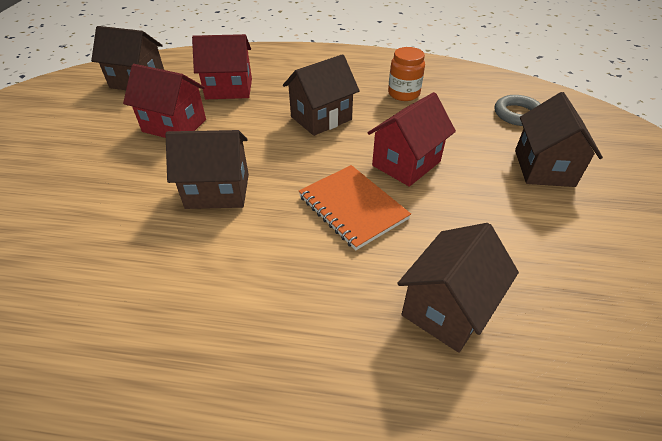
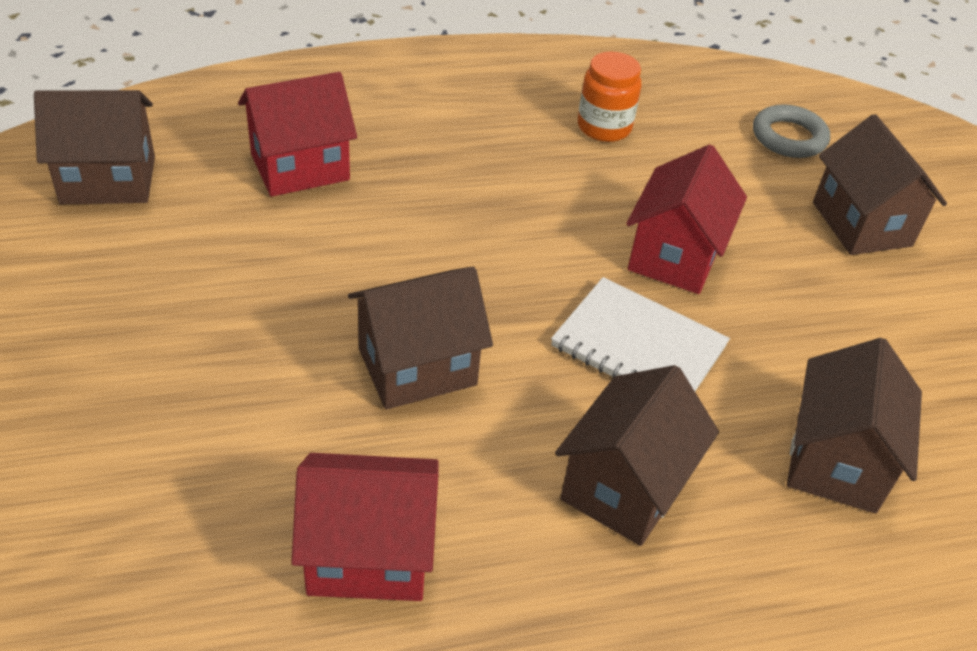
camera: 25 degrees left, 0 degrees up
(174, 125) = (253, 261): red house -> red house (368, 554)
(321, 118) = (499, 199): brown house -> brown house (625, 487)
(352, 207) = (638, 347): orange notebook -> white notebook

